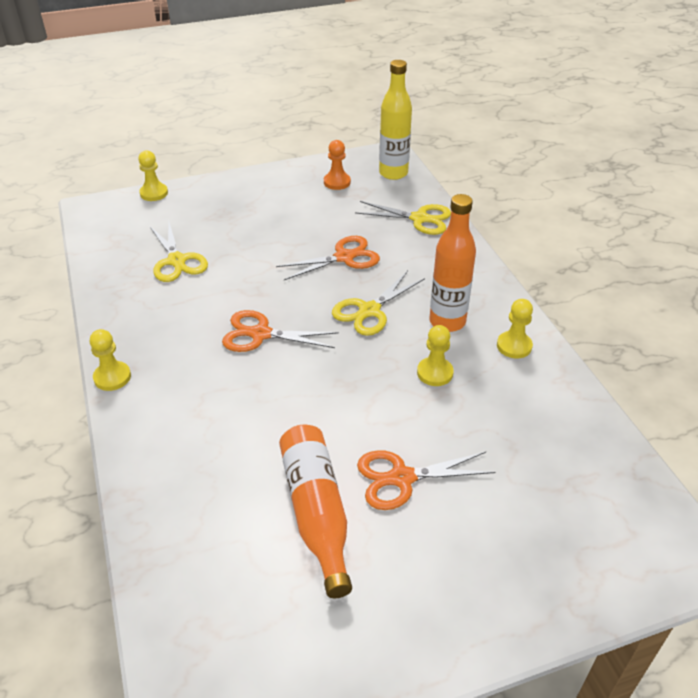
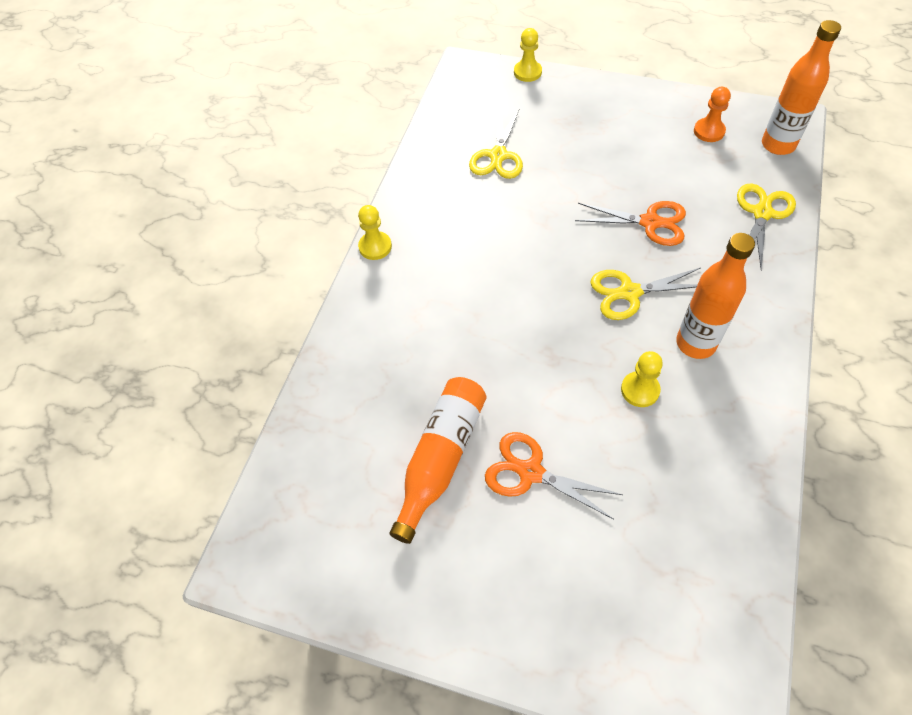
camera: 40 degrees right, 15 degrees up
(260, 334) = (515, 267): orange scissors -> none
(393, 173) = (778, 145): yellow bottle -> orange bottle
(419, 219) = (762, 213): yellow scissors -> yellow scissors turned 120 degrees counterclockwise
(514, 346) = (742, 406): yellow pawn -> none

